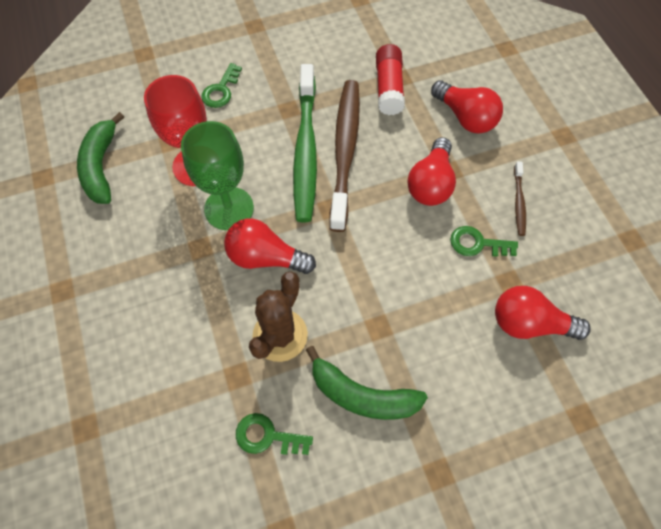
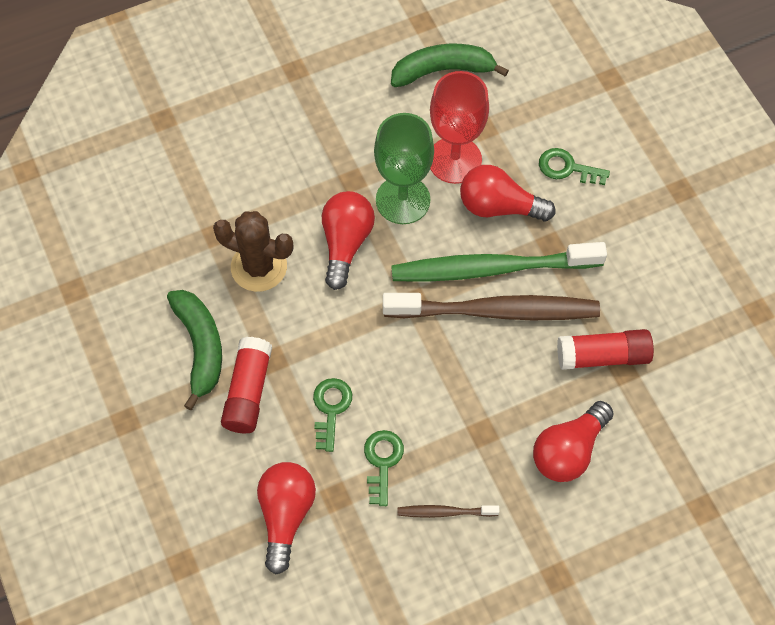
camera: 85 degrees right, 0 degrees up
(267, 436) = (158, 267): green key -> green key (331, 409)
(362, 395) = (200, 347): green banana -> green banana turned 150 degrees clockwise
(410, 350) = (248, 392): none -> red glue stick
(430, 184) = (460, 409): red light bulb -> red light bulb (499, 206)

